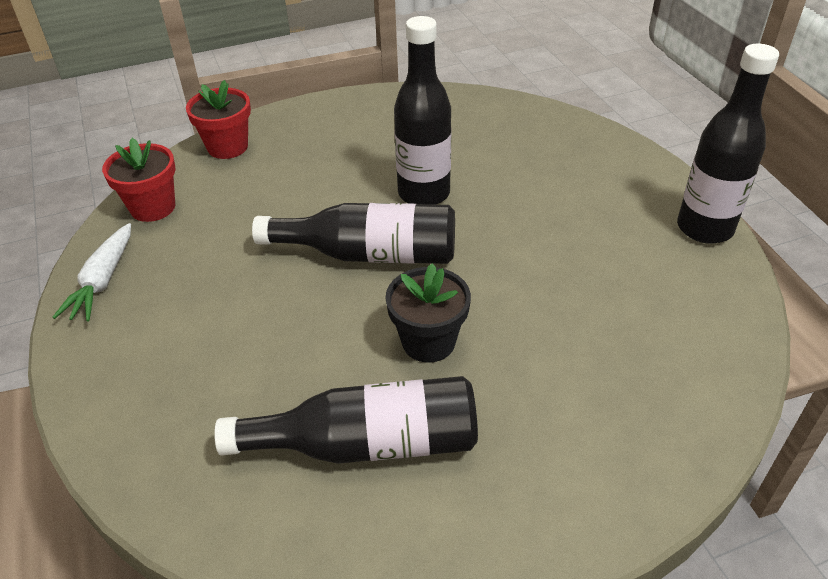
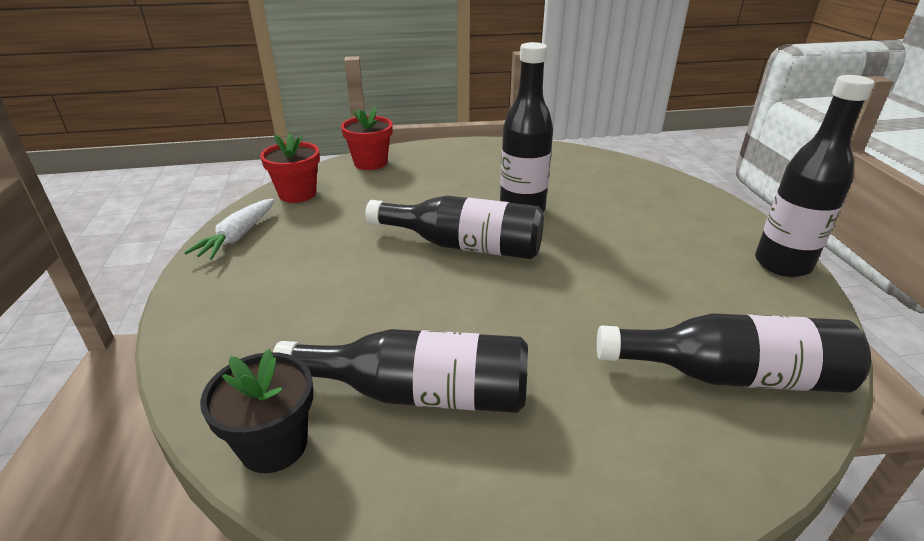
camera: 10 degrees right, 10 degrees down
(428, 342) = (499, 318): black flower pot -> black flower pot (274, 445)
(662, 370) = (731, 375): none -> black bottle

